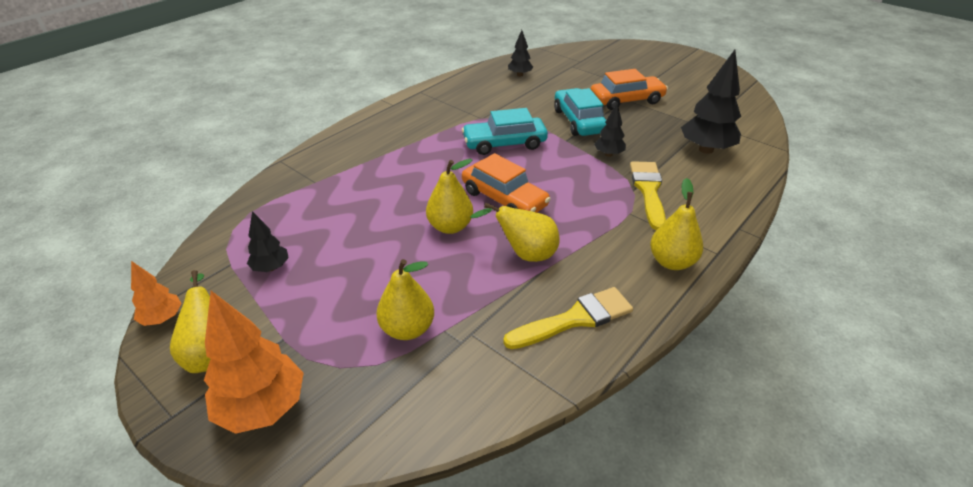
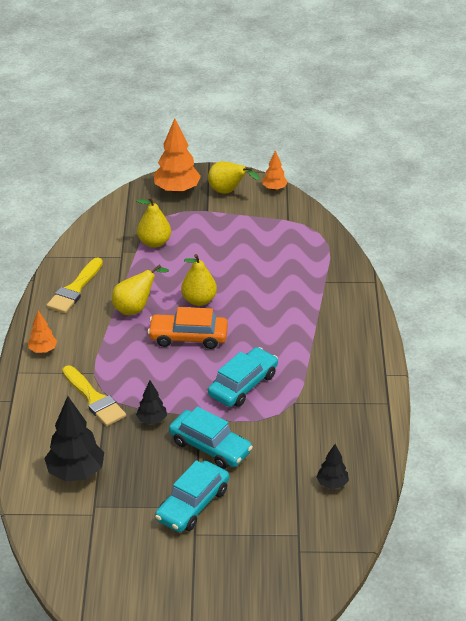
camera: 140 degrees right, 0 degrees up
(271, 267) = (263, 229): black tree -> none
(626, 100) = (192, 504): orange car -> turquoise car
(671, 262) = (43, 350): yellow pear -> orange tree

